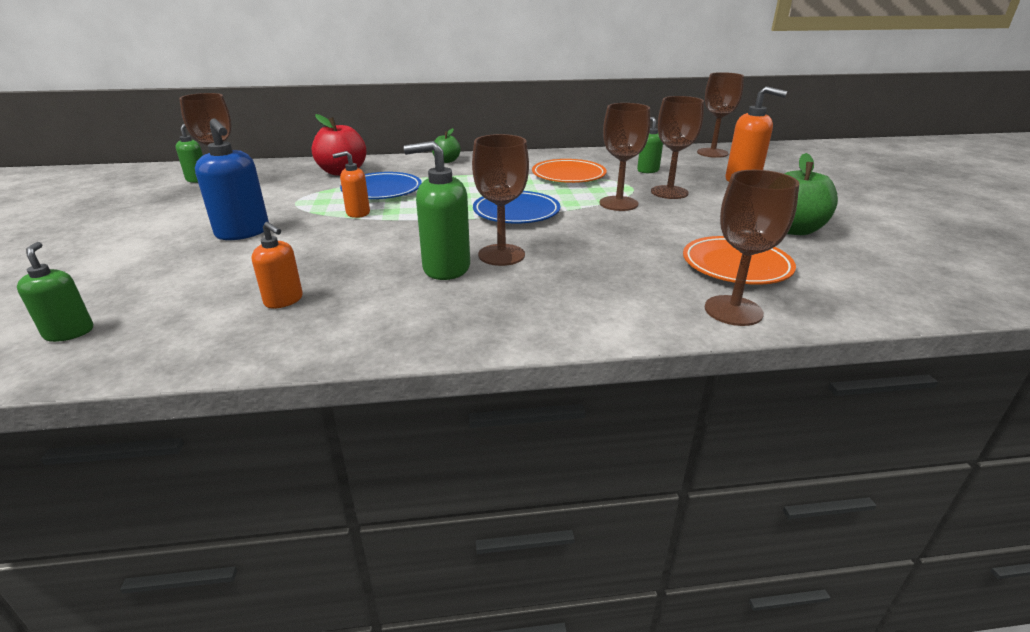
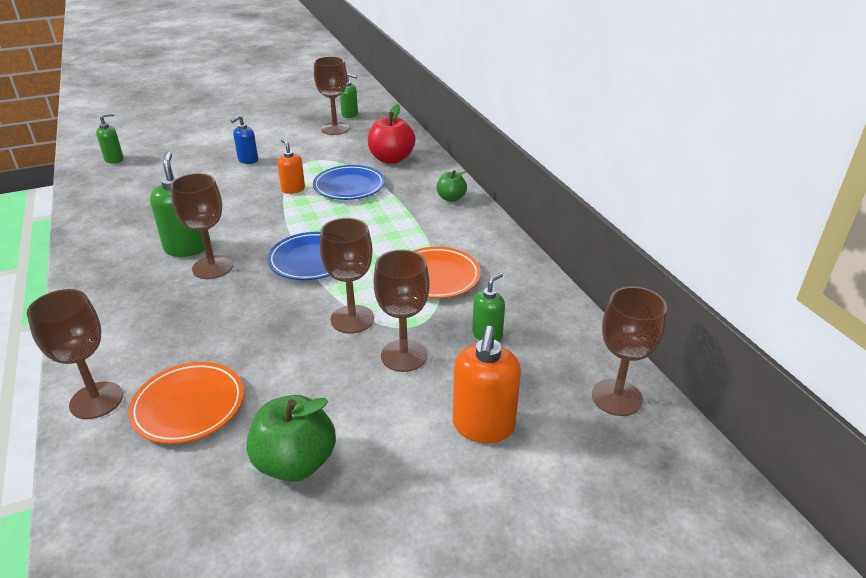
camera: 75 degrees right, 5 degrees up
(243, 232) = (248, 160): blue soap dispenser -> blue soap dispenser, size x0.61
(284, 300) = (142, 202): orange soap dispenser -> none

